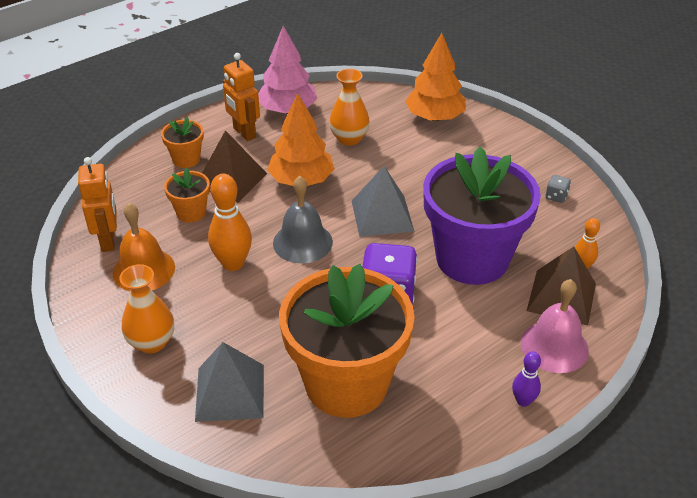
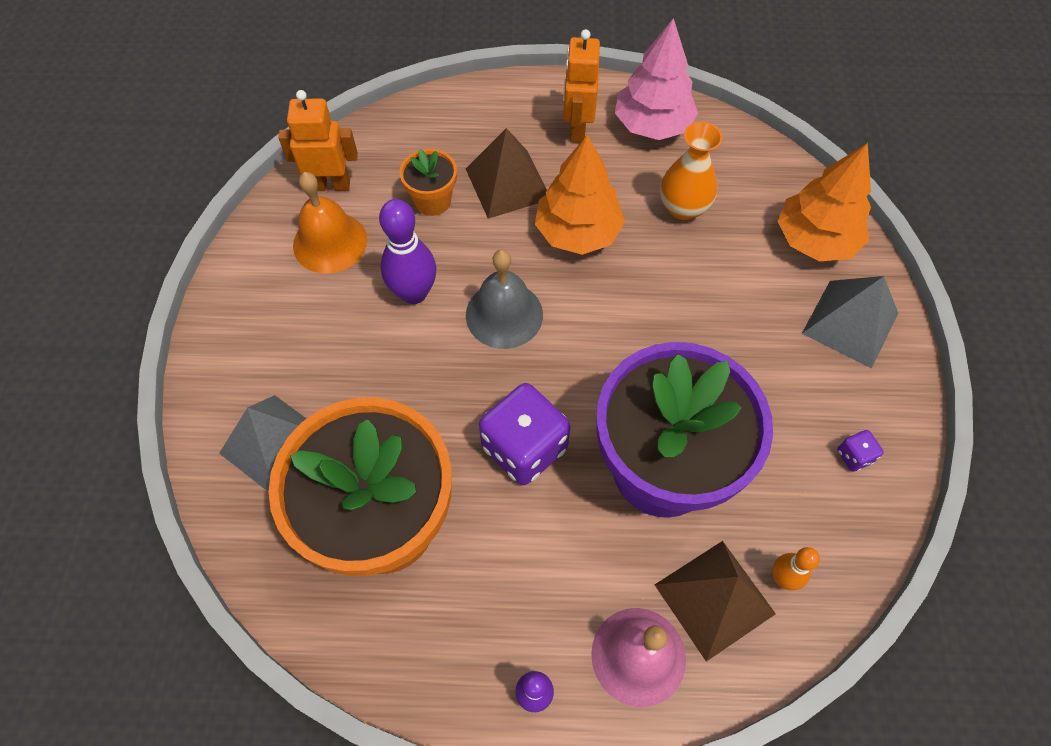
camera: 40 degrees right, 20 degrees up
(108, 241) = (331, 185): orange robot -> orange robot turned 120 degrees counterclockwise
(152, 342) = (263, 334): orange vase -> none
(186, 159) = (488, 128): orange flower pot -> none
(233, 263) = (414, 293): orange bowling pin -> purple bowling pin
(382, 215) = (619, 338): grey pyramid -> grey pyramid (850, 323)
(556, 196) = (854, 456): grey dice -> purple dice

